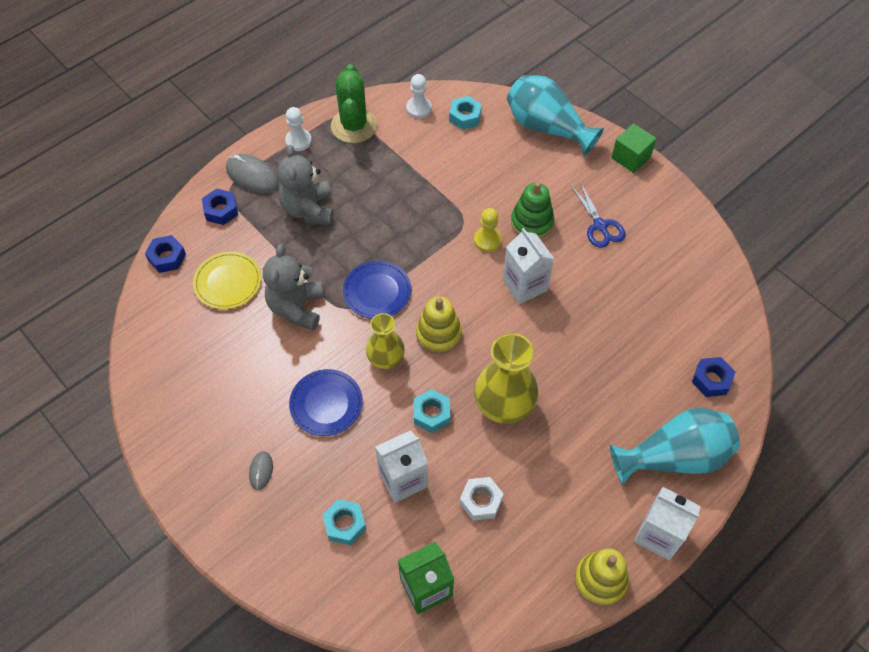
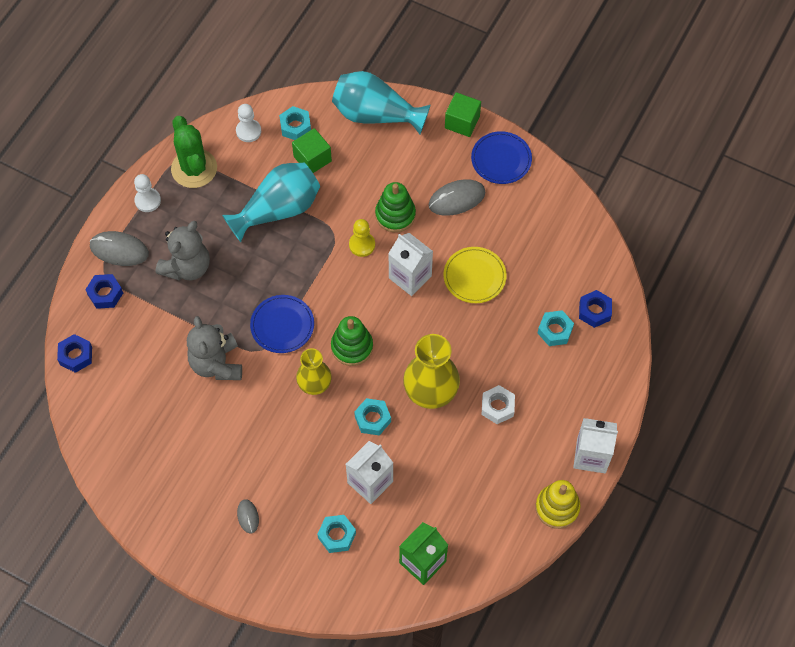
camera: 20 degrees left, 5 degrees up
(228, 282) = (143, 360): yellow plate -> yellow plate (474, 276)
(308, 209) = (187, 267): grey teddy bear -> grey teddy bear turned 120 degrees counterclockwise
(326, 404) = (279, 441): blue plate -> blue plate (501, 159)
(439, 334) = (352, 347): yellow stacking toy -> green stacking toy
(469, 149) = (312, 159): none -> green cube
(481, 501) = (441, 478): white nut -> white nut (497, 407)
(600, 226) = (457, 199): blue scissors -> grey mouse
(660, 386) = (555, 331): none -> turquoise nut
(674, 457) = (584, 387): turquoise vase -> turquoise vase (278, 210)

